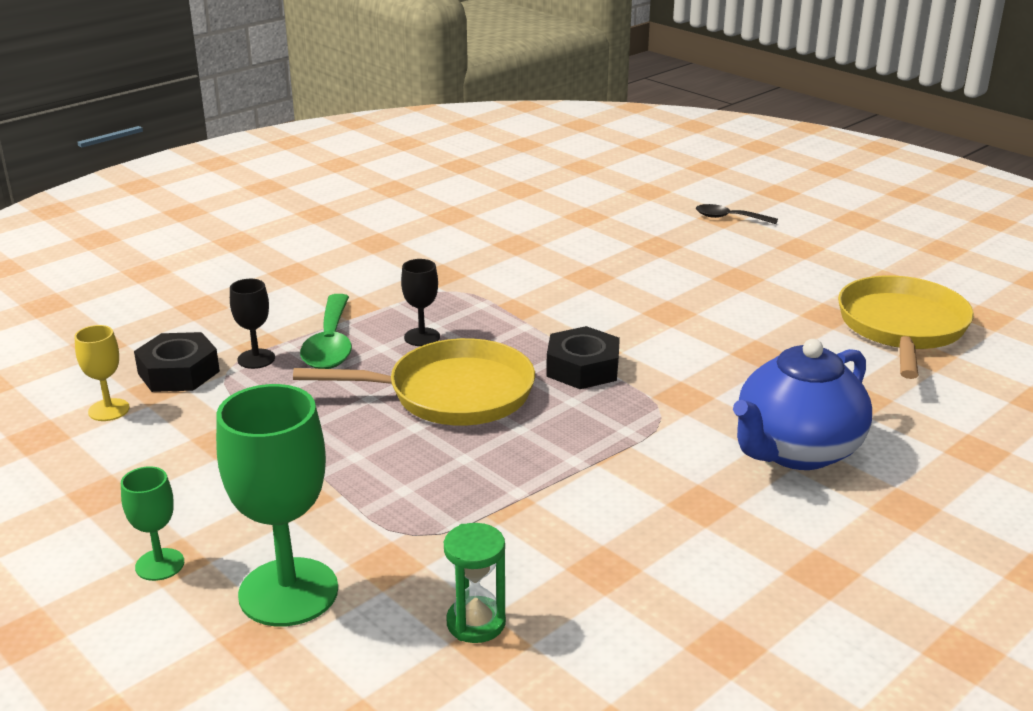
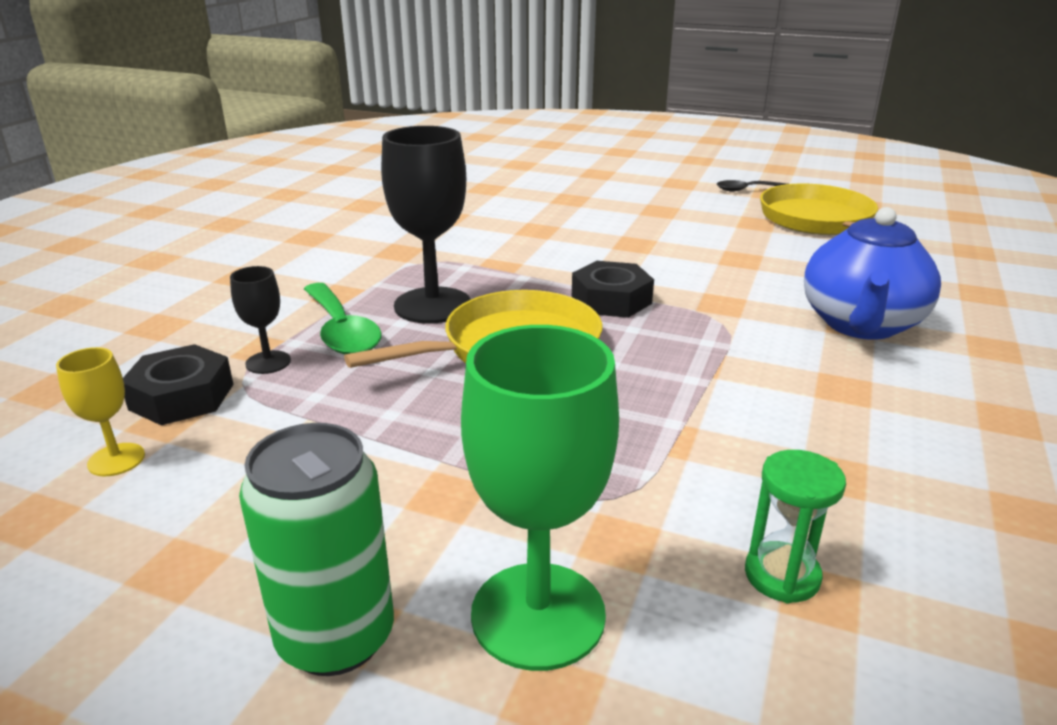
camera: 25 degrees left, 0 degrees up
(160, 564) = (336, 637): green goblet -> green can
(422, 337) = (432, 305): black goblet -> black goblet, size x2.01
(729, 218) = (604, 172): black spoon -> black spoon (747, 190)

